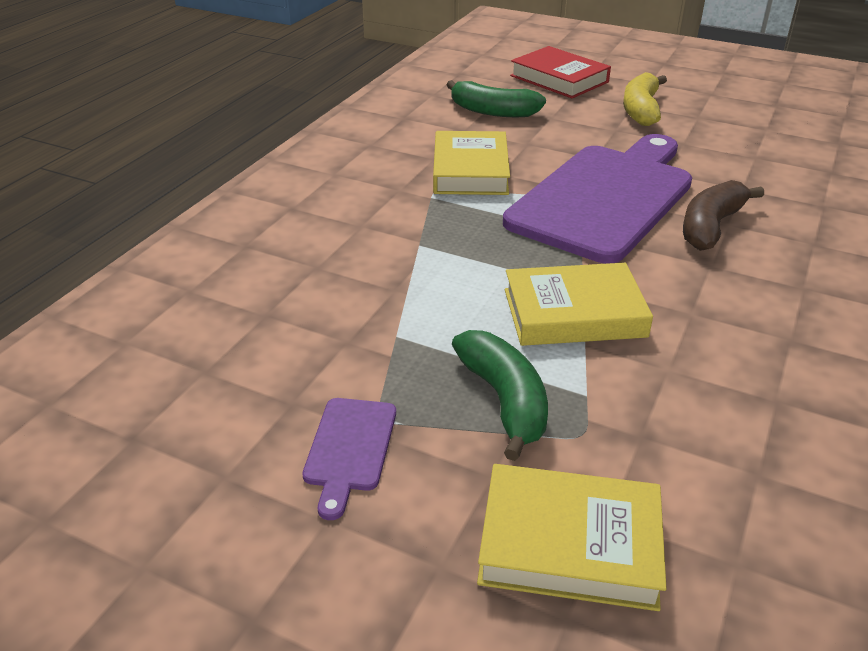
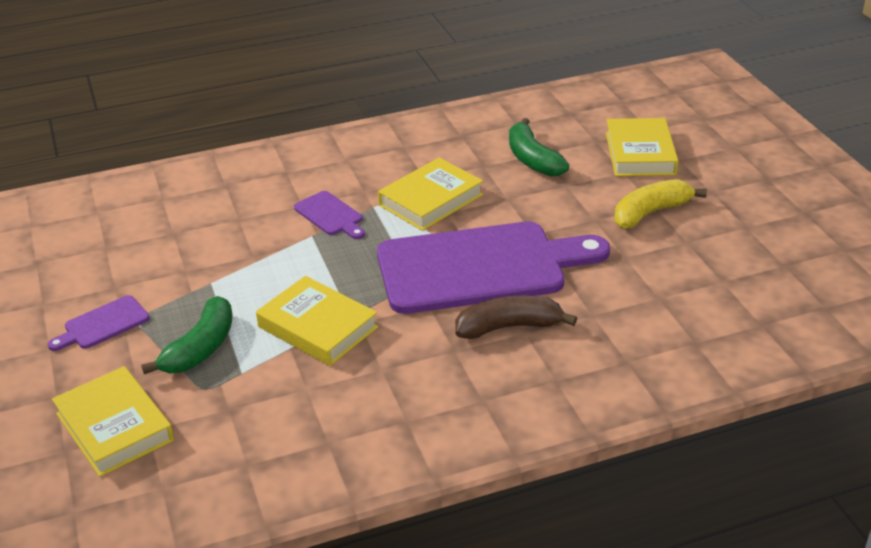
camera: 45 degrees right, 0 degrees up
(405, 221) = (330, 215): none -> purple cutting board
(559, 79) = (640, 153): red book -> yellow book

